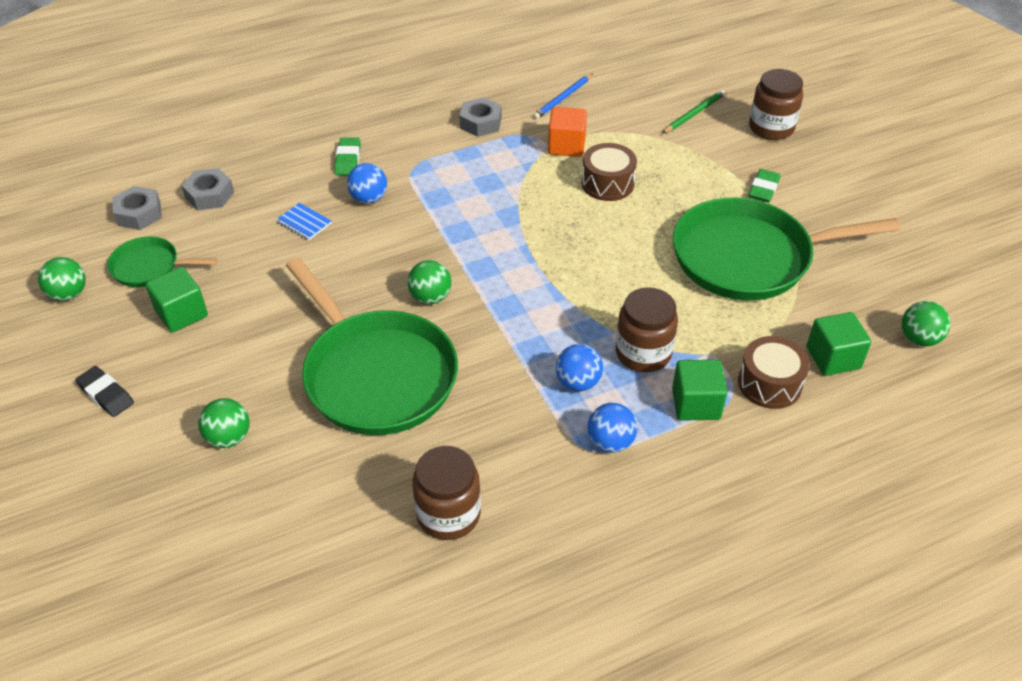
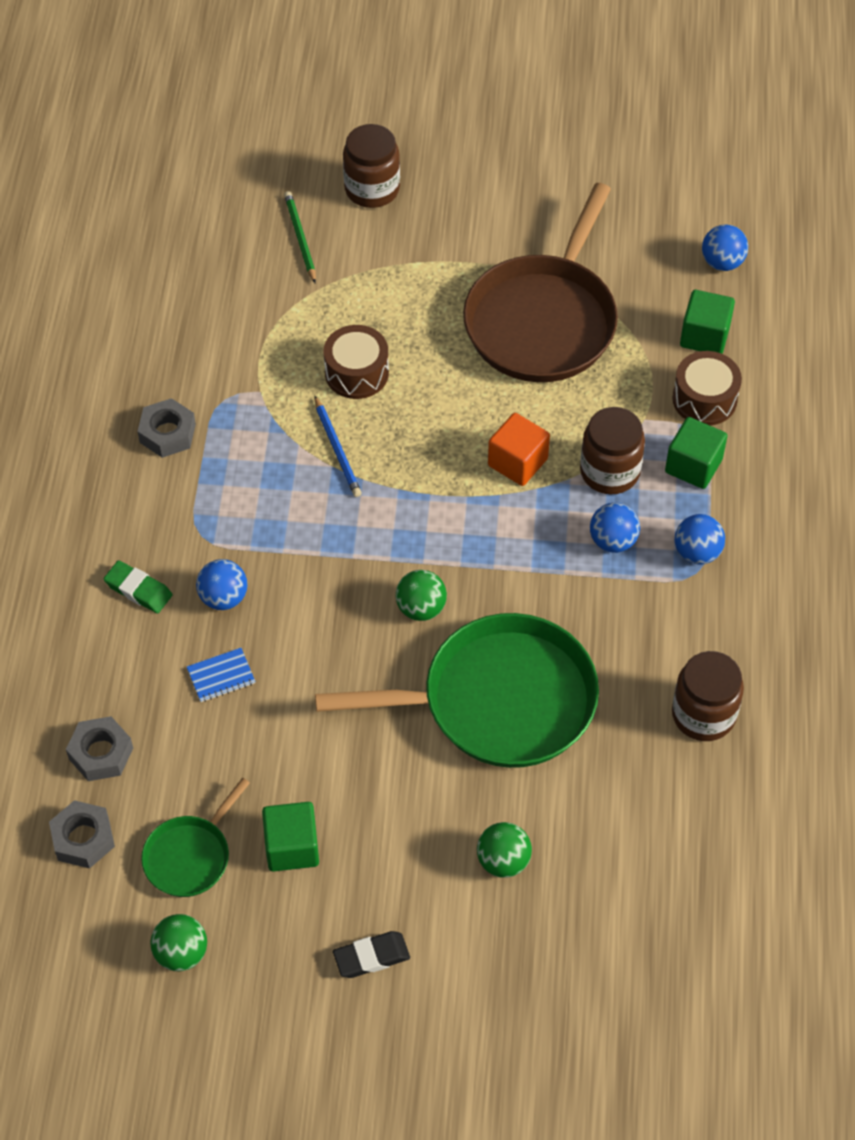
camera: 60 degrees left, 10 degrees up
(563, 98) = (183, 336): blue pencil -> blue pencil (337, 449)
(566, 146) = (268, 376): orange cube -> orange cube (517, 462)
(748, 257) = (543, 321): green pan -> brown pan
(763, 189) = (458, 252): green eraser -> none
(919, 339) = (722, 262): green ball -> blue ball

